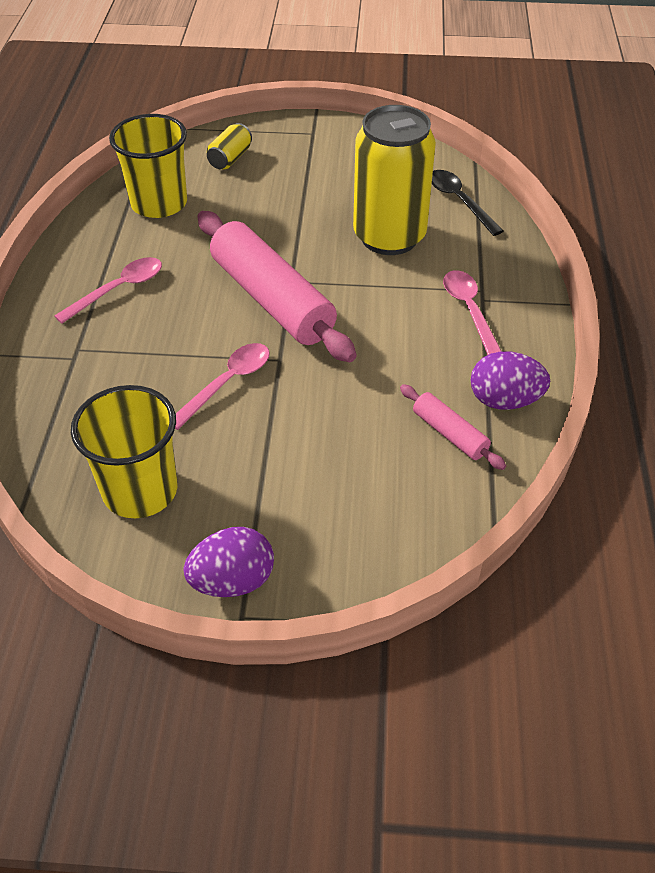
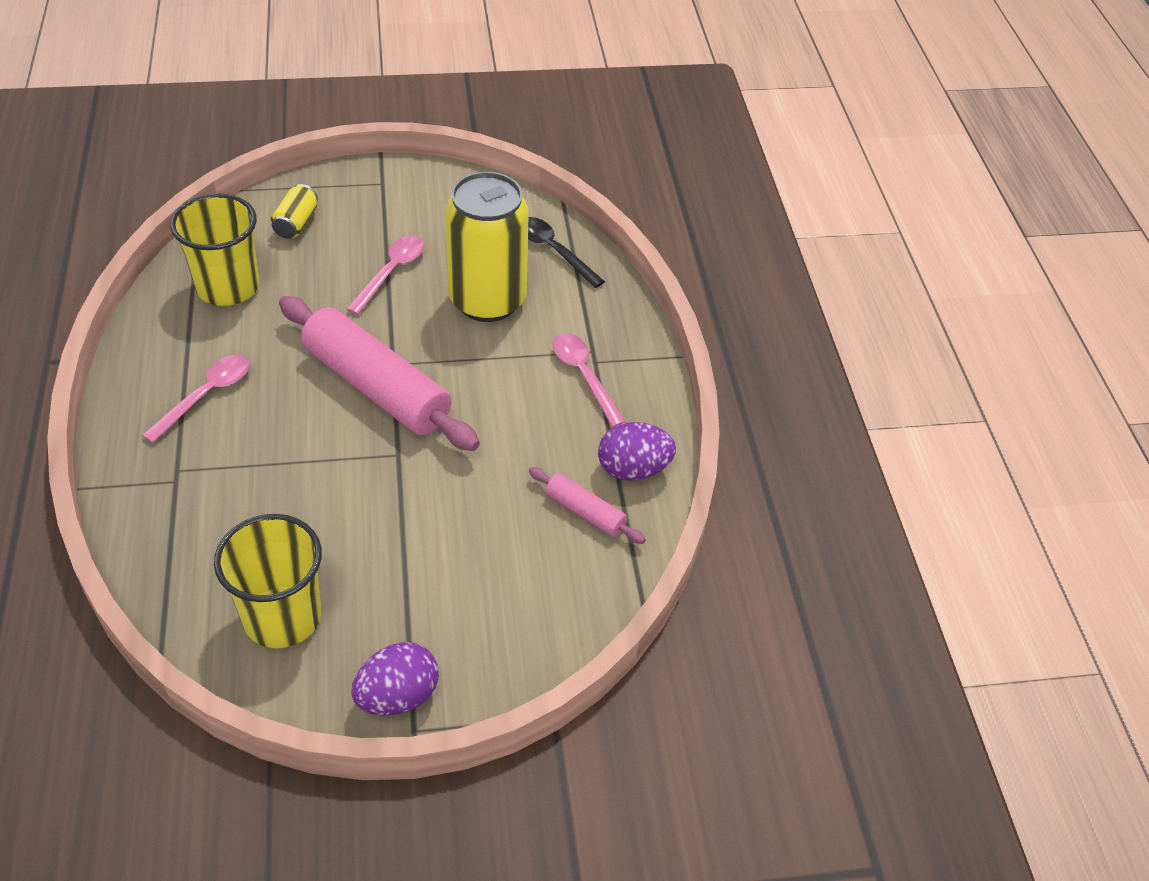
camera: 15 degrees left, 0 degrees up
(227, 383) = (348, 488): pink spoon -> pink spoon (391, 272)

